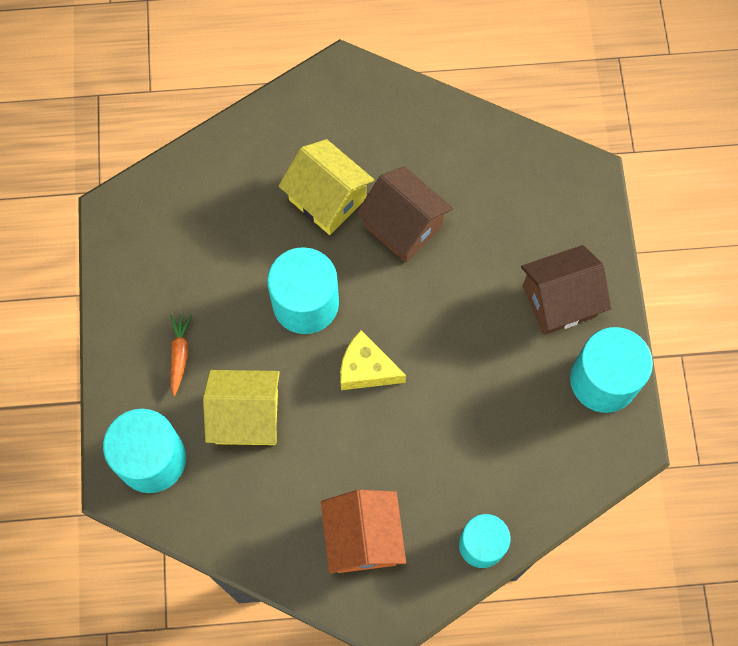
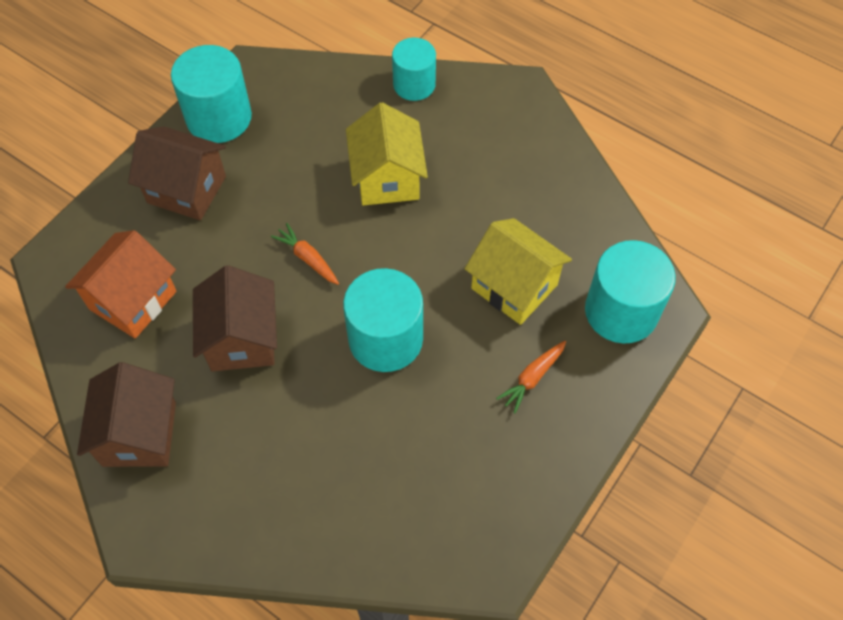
camera: 140 degrees left, 10 degrees down
(327, 199) = (281, 415): yellow house -> yellow house (387, 178)
(363, 538) = (495, 144): orange house -> orange house (133, 300)
(366, 369) = (385, 251): yellow cheese -> none
(405, 120) = (139, 434): none -> brown house
(416, 318) = (307, 258): none -> orange carrot

